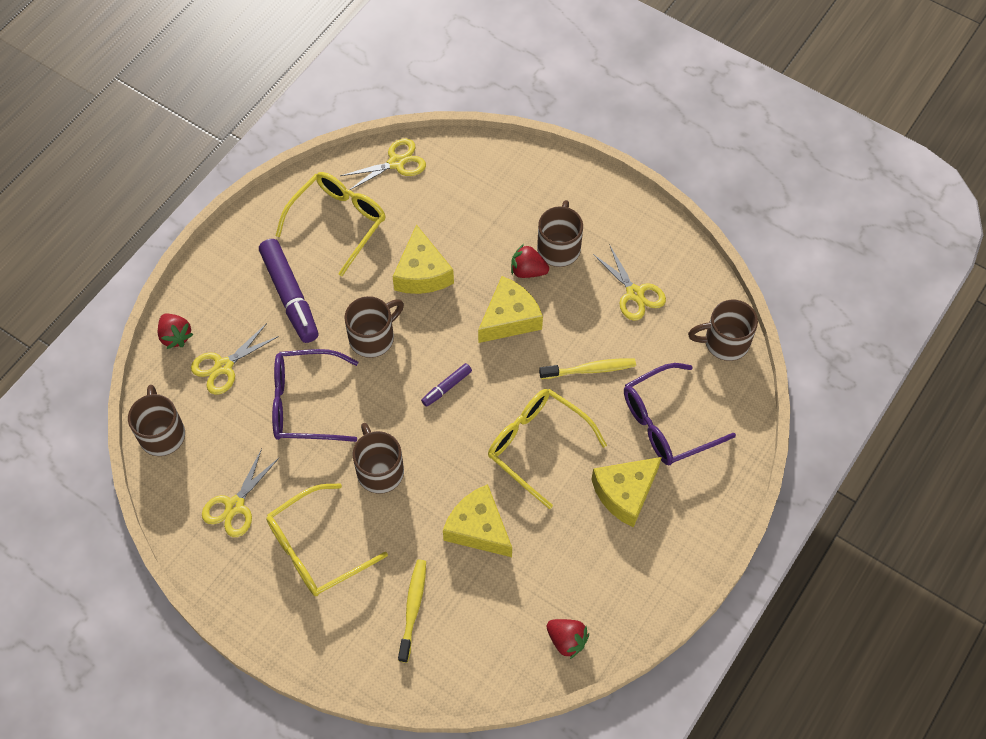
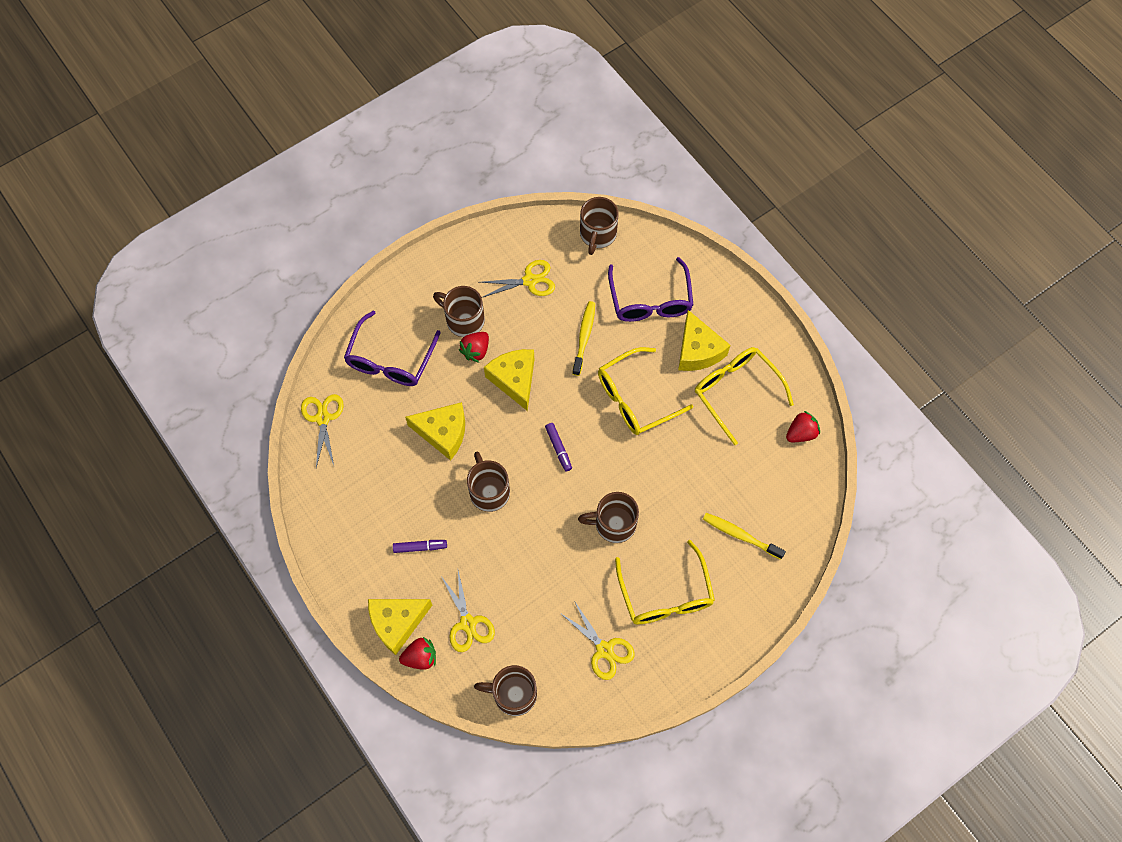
camera: 70 degrees left, 5 degrees up
(290, 296) = (420, 547): purple marker -> purple marker, size x0.49
(305, 403) = (530, 565): purple glasses -> purple glasses (390, 359)
(338, 222) = (362, 485): yellow glasses -> yellow glasses (736, 392)
(478, 528) = (690, 465): yellow cheese -> yellow cheese (397, 623)

